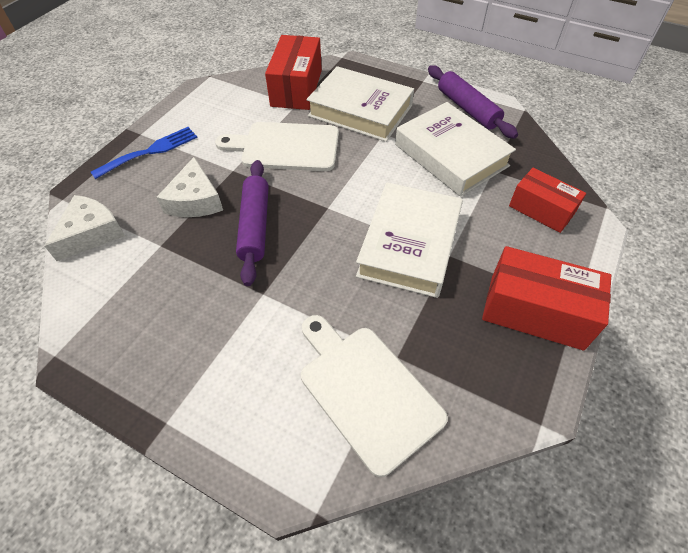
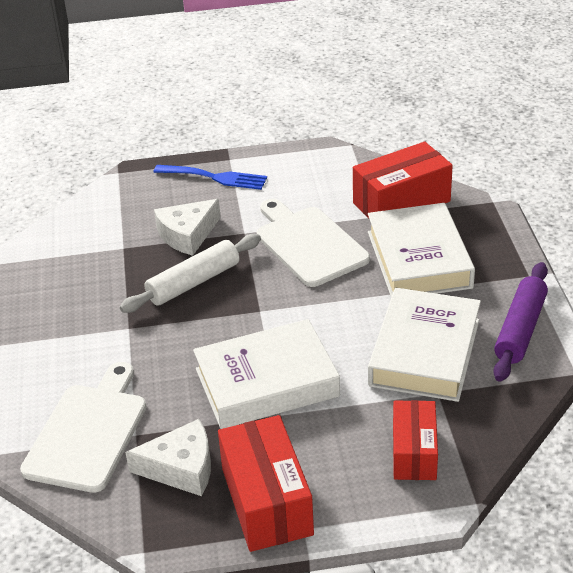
camera: 55 degrees right, 15 degrees down
(91, 233) = (100, 208): white cheese -> white cheese (181, 468)
(255, 226) = (194, 282): purple rolling pin -> white rolling pin

